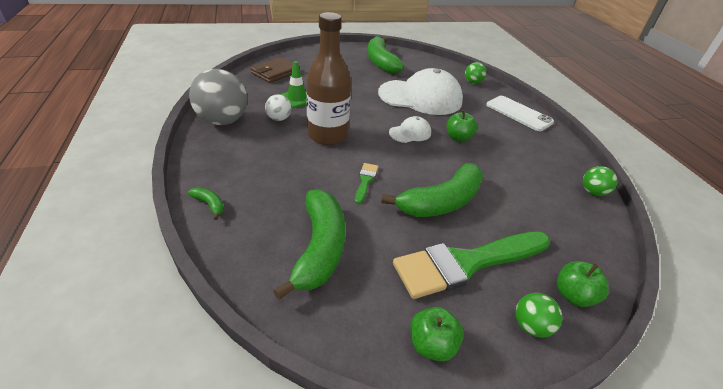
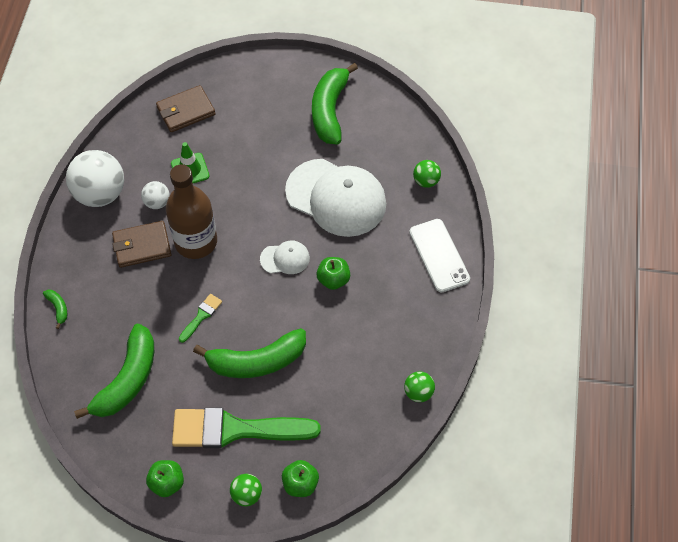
camera: 25 degrees right, 20 degrees up
(223, 121) = (100, 194): grey ball -> white ball
(279, 145) = (142, 246): none -> brown wallet

